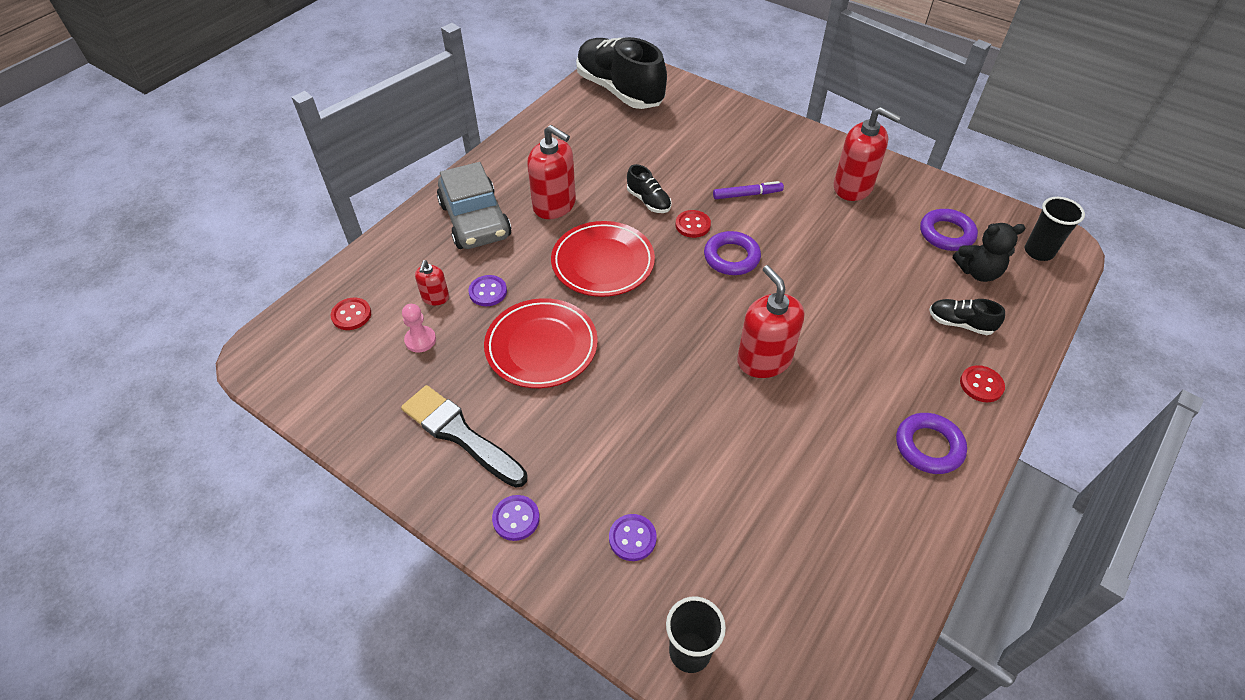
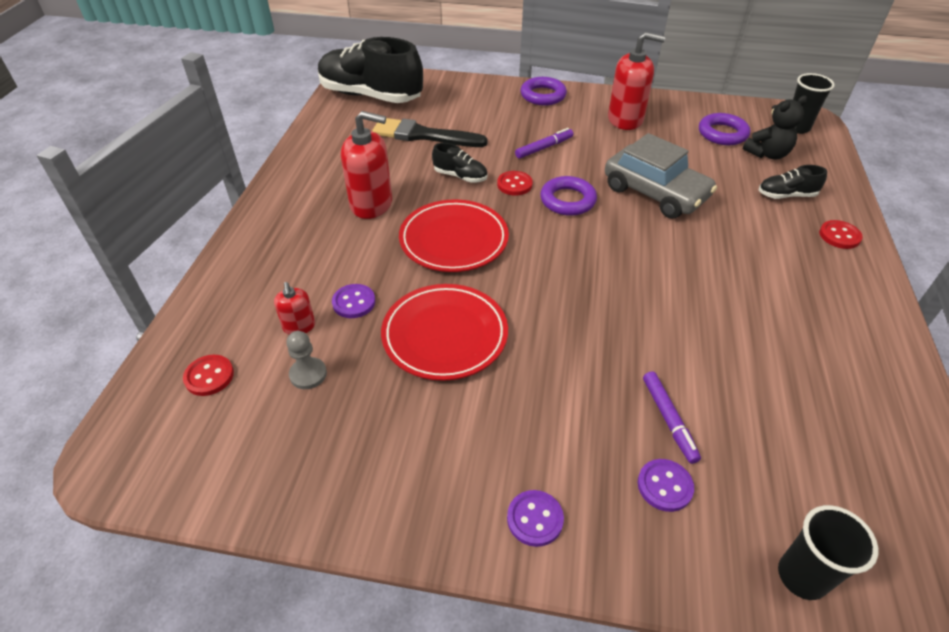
camera: 25 degrees left, 5 degrees down
(420, 340) = (308, 374): pink pawn -> grey pawn
(460, 434) = (415, 455): black brush -> black brush (423, 135)
(475, 220) = (297, 241): grey car -> grey car (655, 193)
(675, 488) = (668, 420): none -> purple marker
(764, 360) = (659, 275): red soap dispenser -> none
(928, 446) = (842, 298): purple ring -> purple ring (543, 95)

